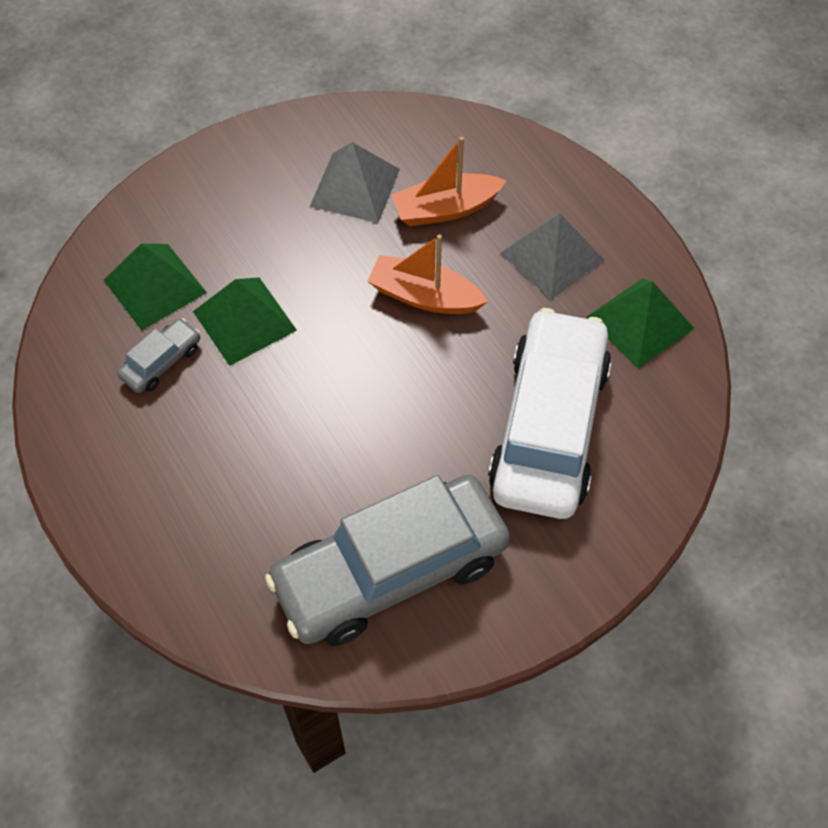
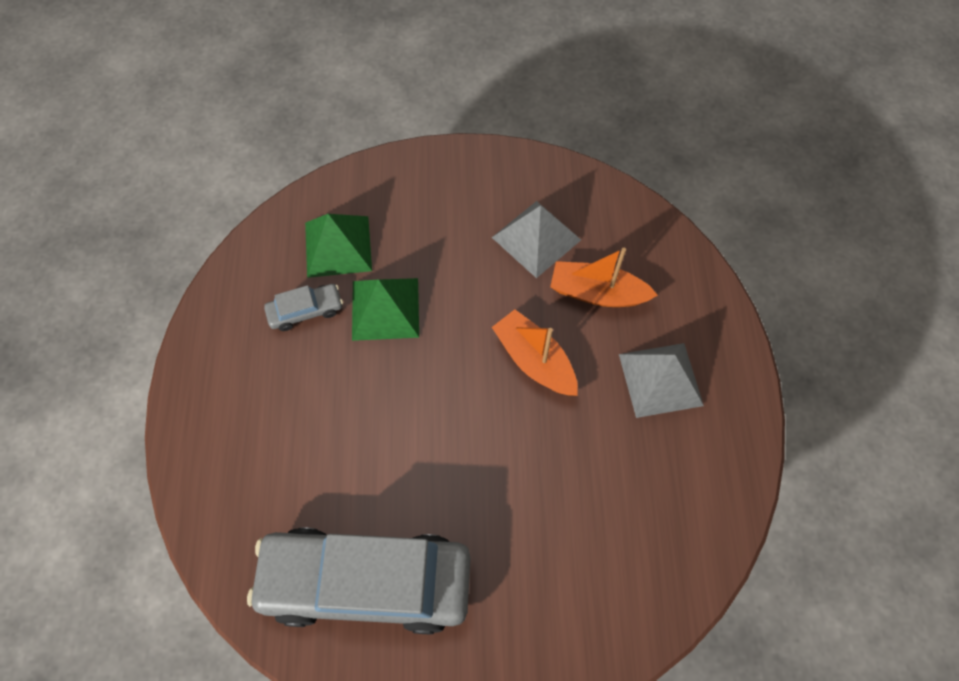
camera: 30 degrees right, 5 degrees up
(549, 426) = (566, 530): white car -> none
(640, 322) = (700, 479): green pyramid -> none

